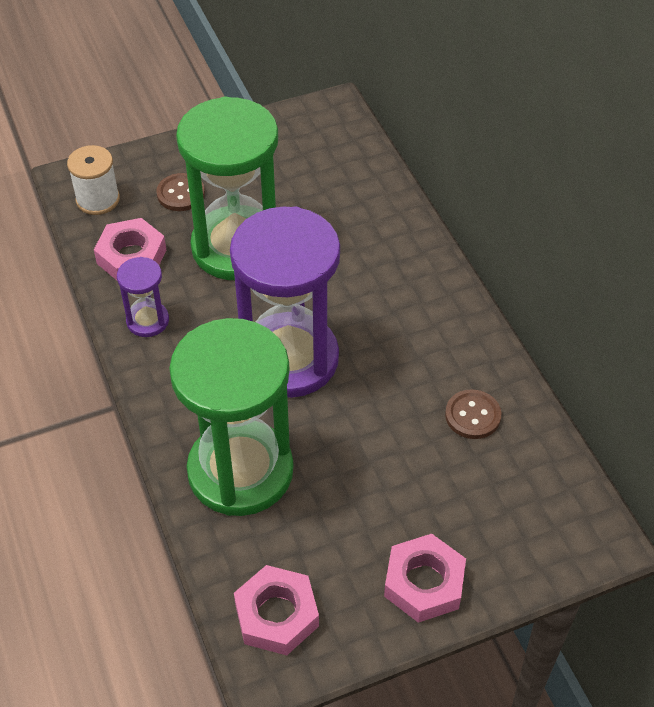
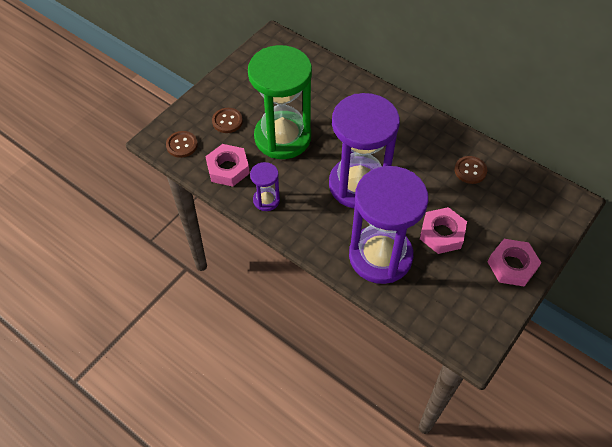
camera: 30 degrees left, 5 degrees up
(98, 199) = (182, 145): white spool -> brown button
(240, 471) = (380, 256): green hourglass -> purple hourglass
(276, 615) = (456, 319): pink nut -> pink nut (442, 234)

